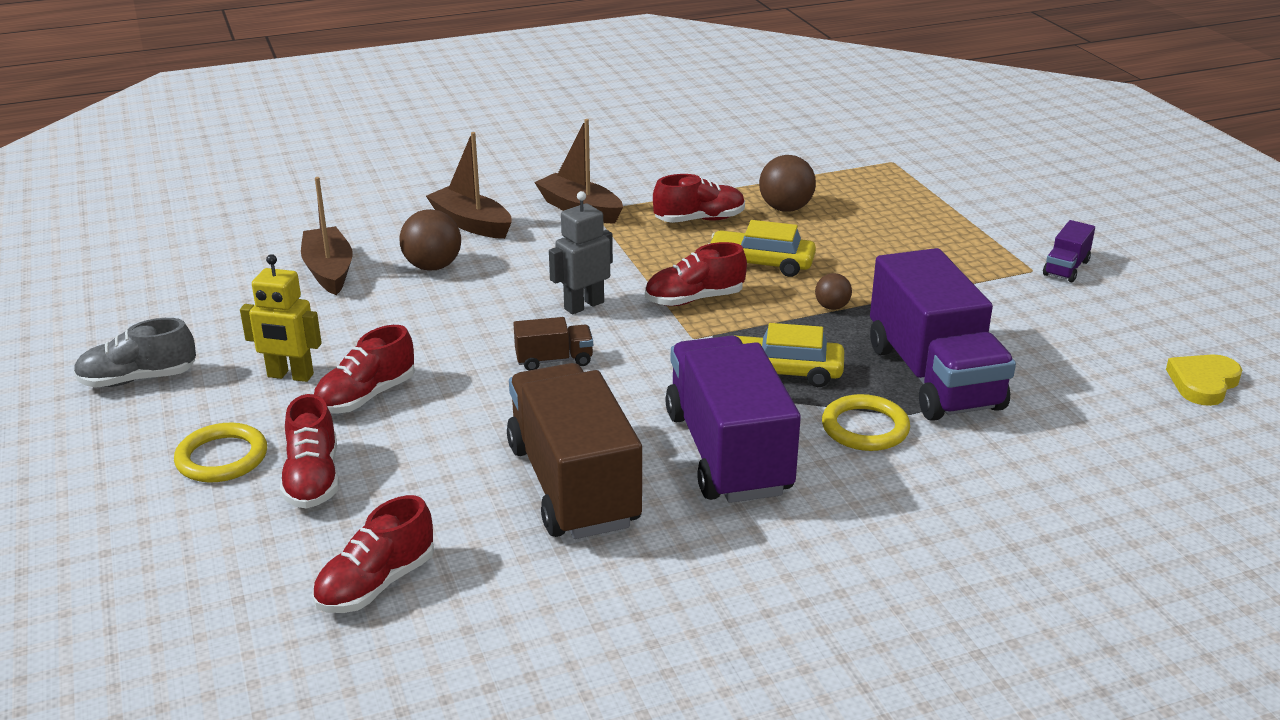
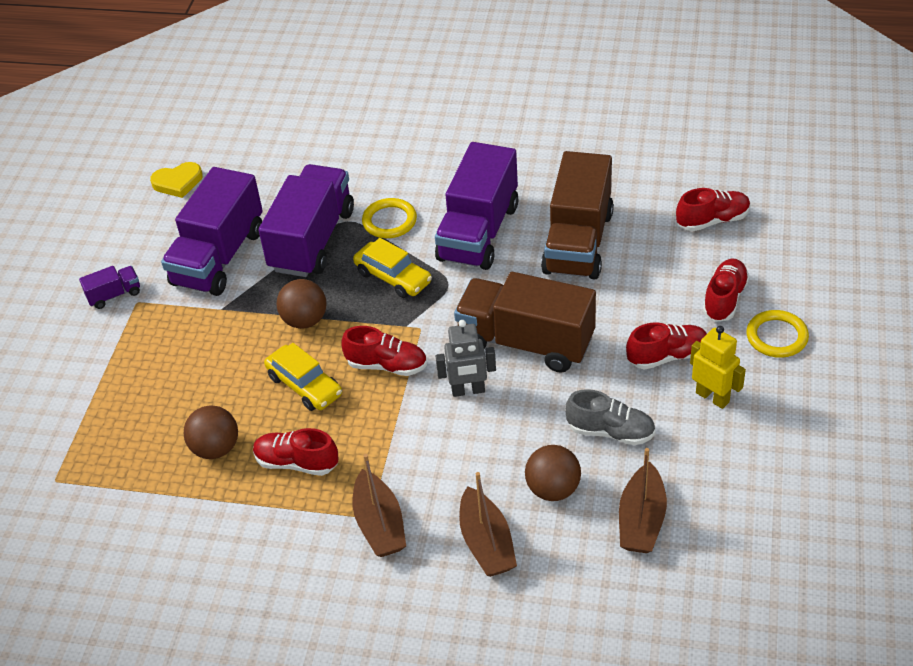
camera: 145 degrees left, 15 degrees up
(138, 379) = (824, 436): grey shoe -> grey shoe (611, 431)
(554, 360) = (526, 342): brown truck -> brown truck, size x2.31
(832, 307) = (305, 320): brown ball -> brown ball, size x1.75
(1015, 328) = (219, 257): none -> purple truck

